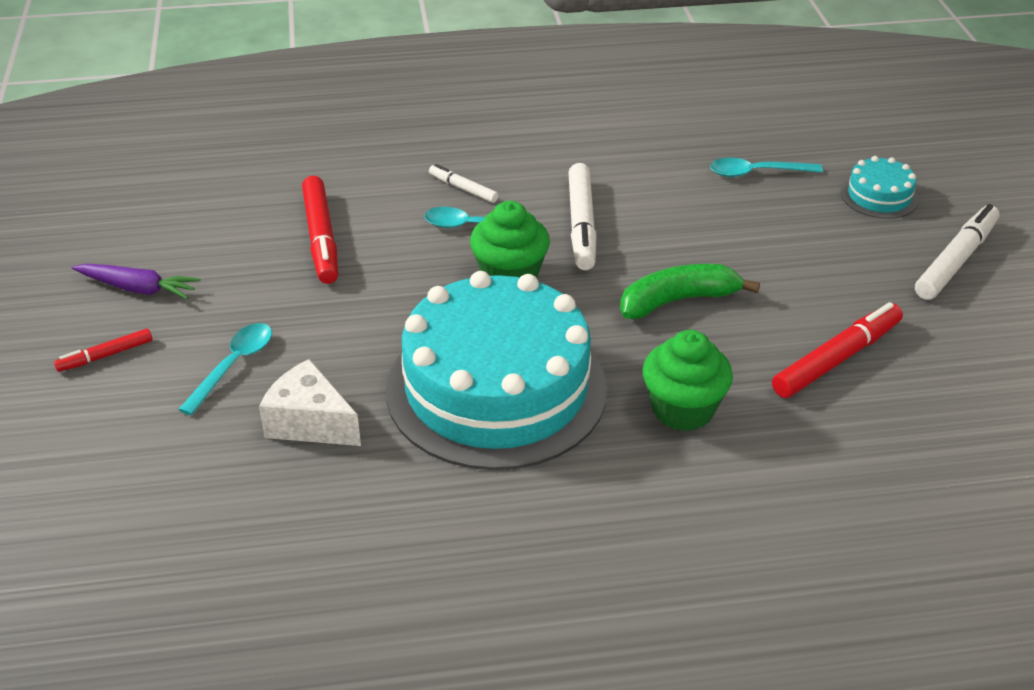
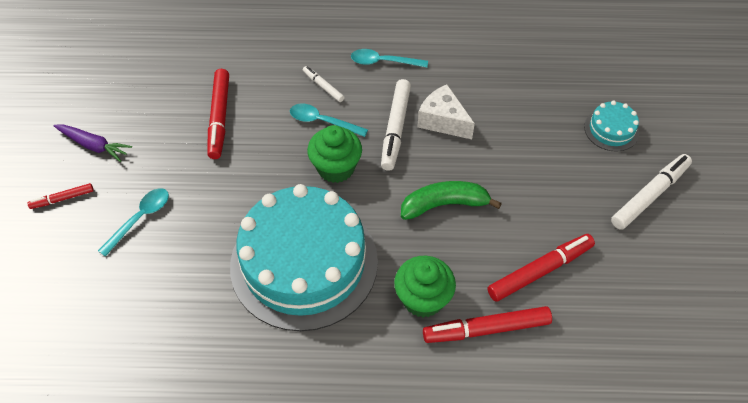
camera: 10 degrees right, 15 degrees up
(310, 422) = (178, 273): white cheese -> white cheese (443, 121)
(756, 173) = (529, 97): turquoise spoon -> turquoise spoon (383, 62)
(784, 433) = (486, 329): none -> red marker

